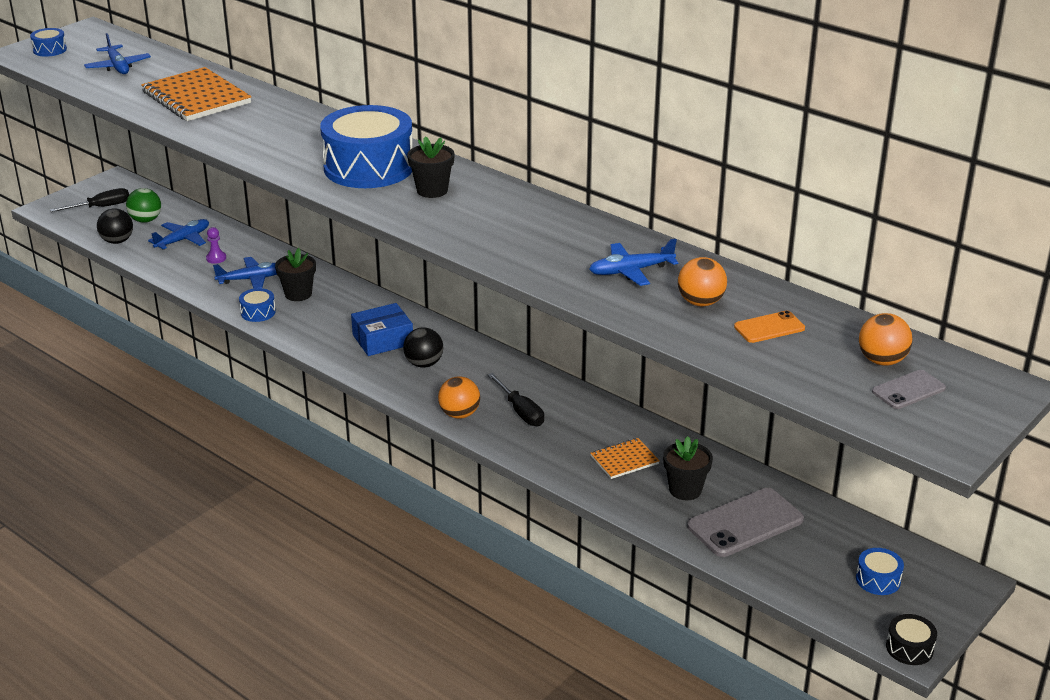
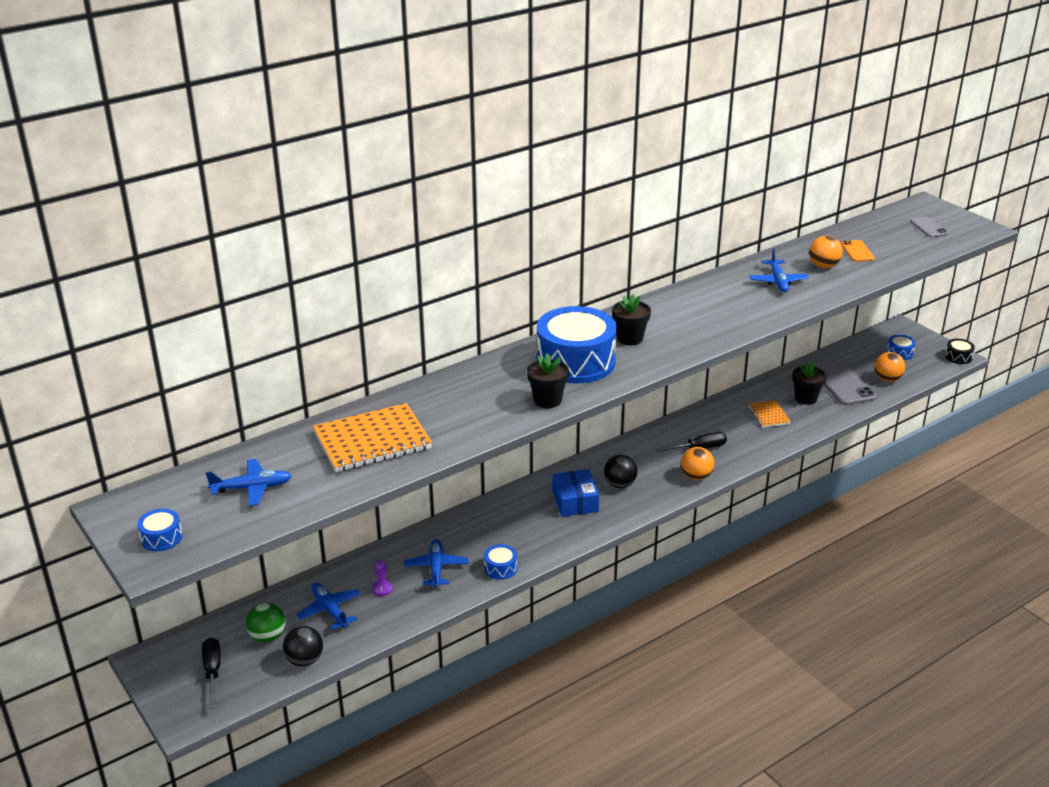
camera: 75 degrees left, 0 degrees up
(298, 294) = (478, 541): black flower pot -> black flower pot (547, 400)
(882, 361) = (897, 228): orange ball -> orange ball (887, 379)

